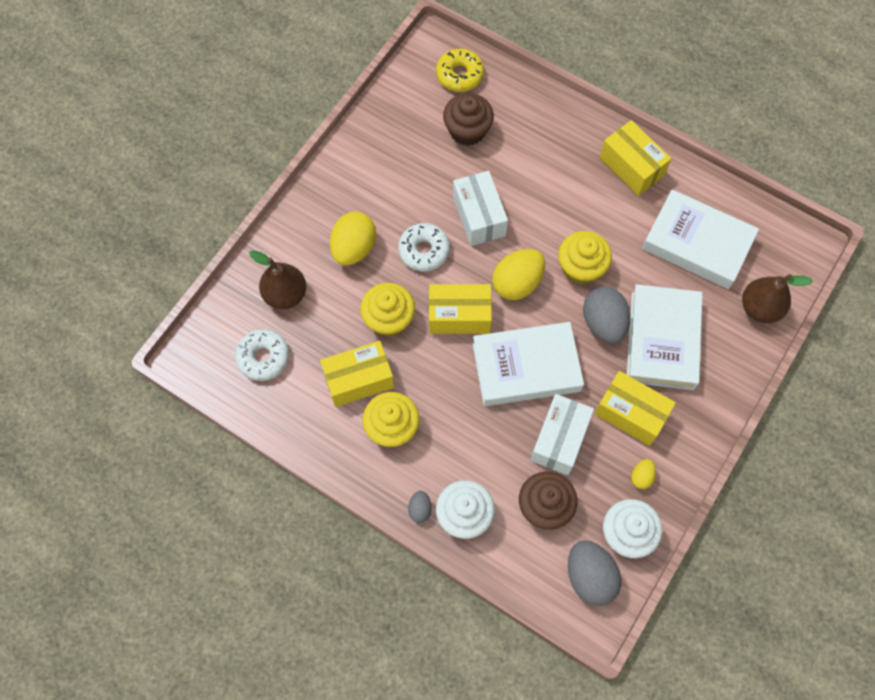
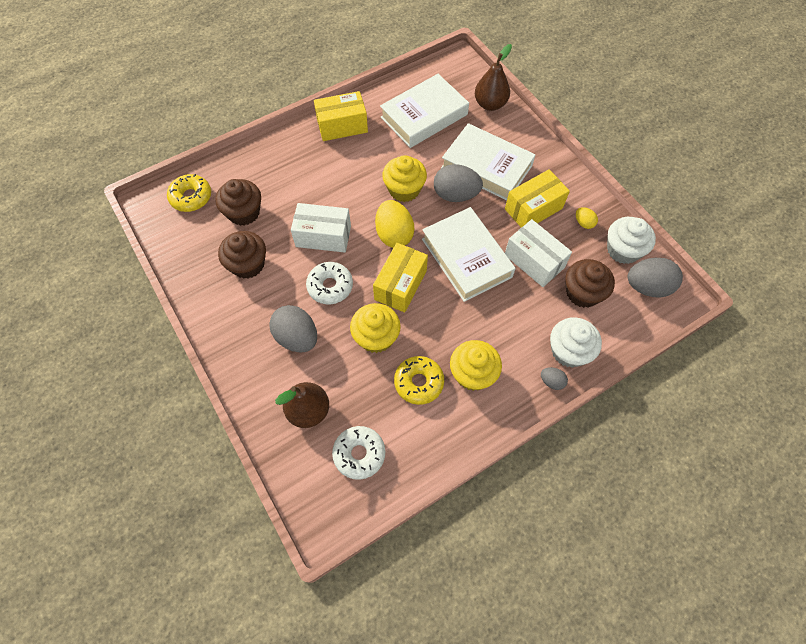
camera: 65 degrees left, 5 degrees down
(354, 248) = (297, 337): yellow egg -> grey egg
(359, 380) = (419, 382): yellow box -> yellow donut
(410, 165) = (248, 264): none -> brown cupcake
(526, 367) = (466, 258): white book -> white book turned 45 degrees counterclockwise

